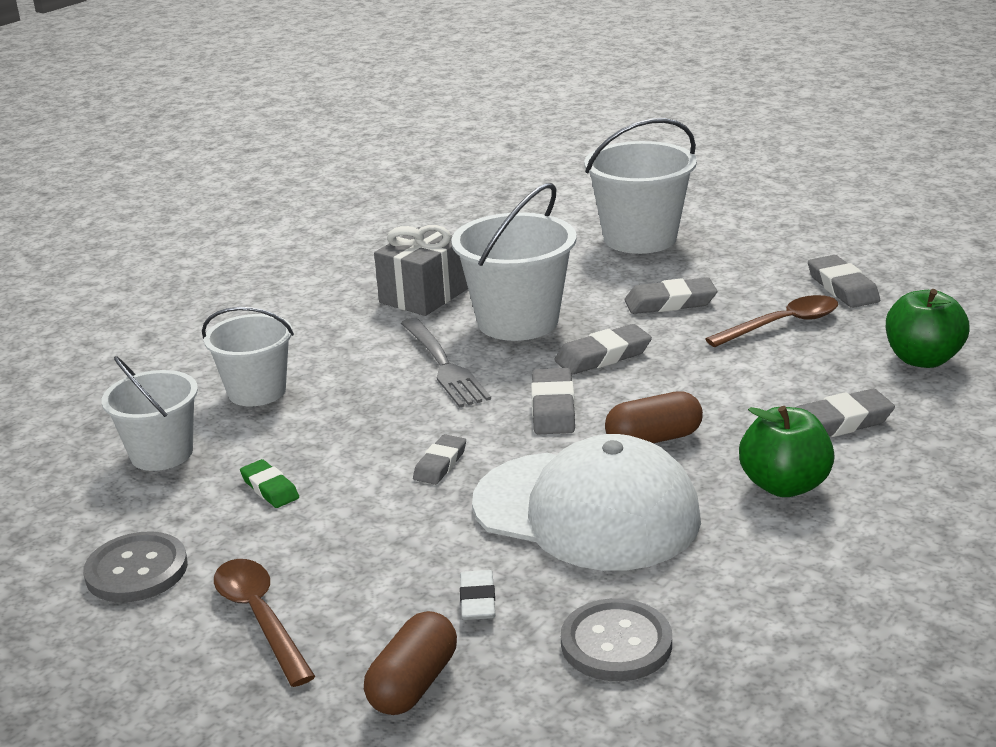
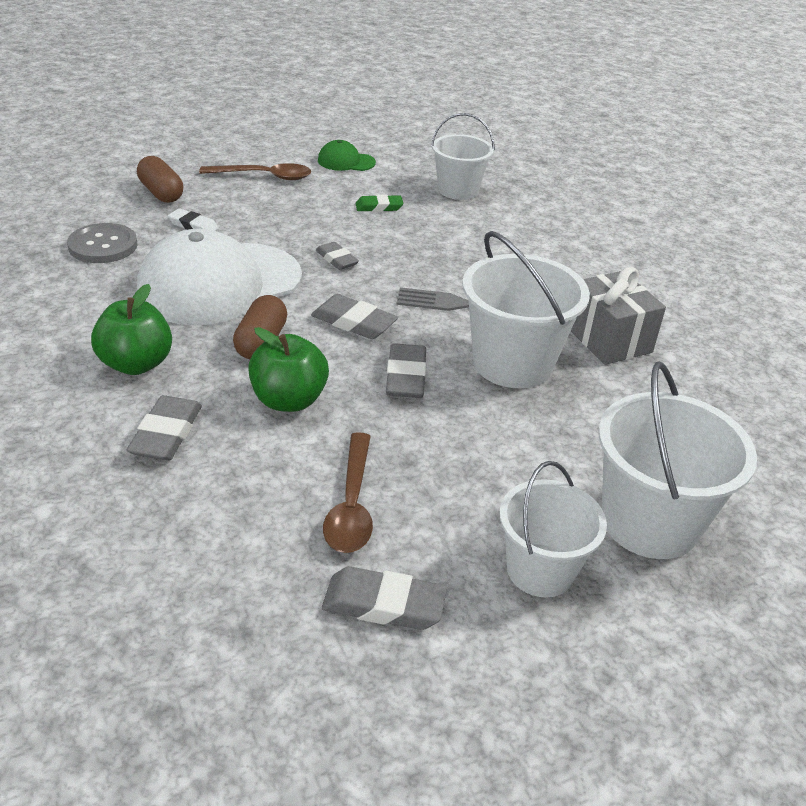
camera: 115 degrees right, 10 degrees up
(136, 570) = (346, 161): grey button -> green cap
(257, 391) = (506, 233): white bucket -> white bucket (540, 570)
(670, 302) = (468, 460): grey eraser -> none
(922, 359) = (185, 553): green apple -> green apple (289, 400)

